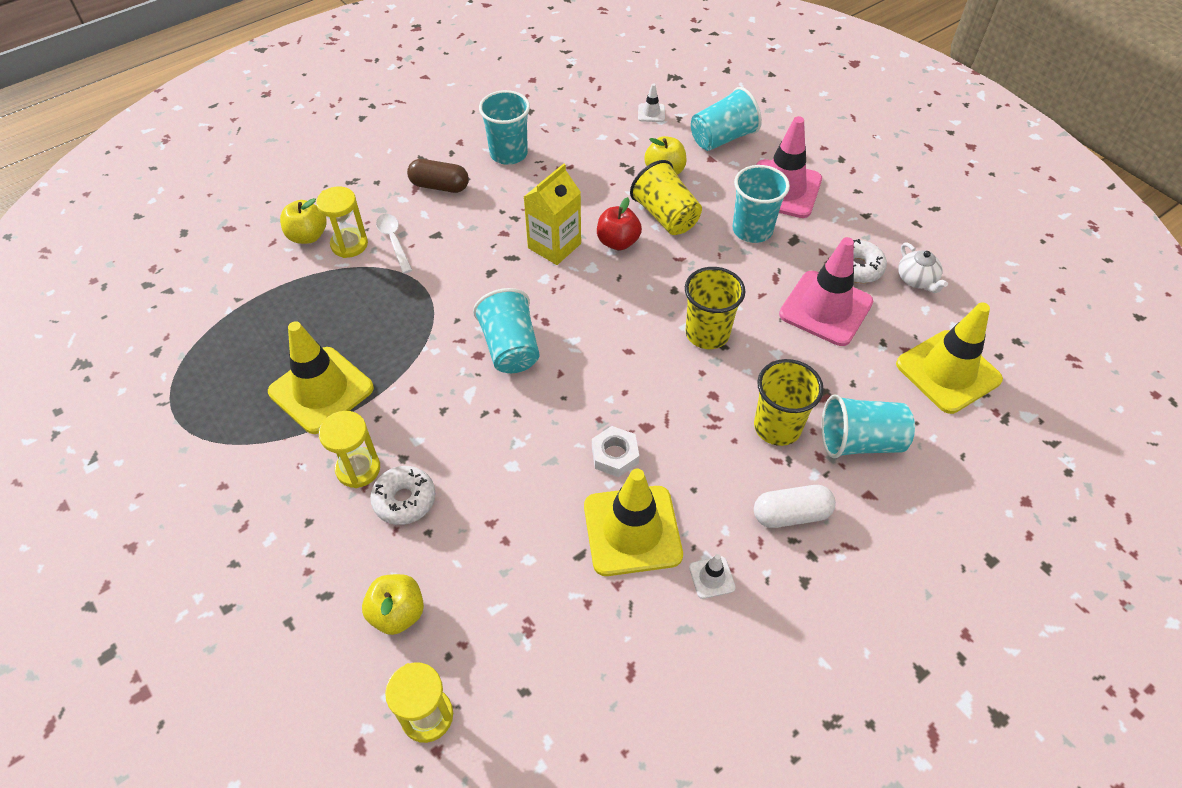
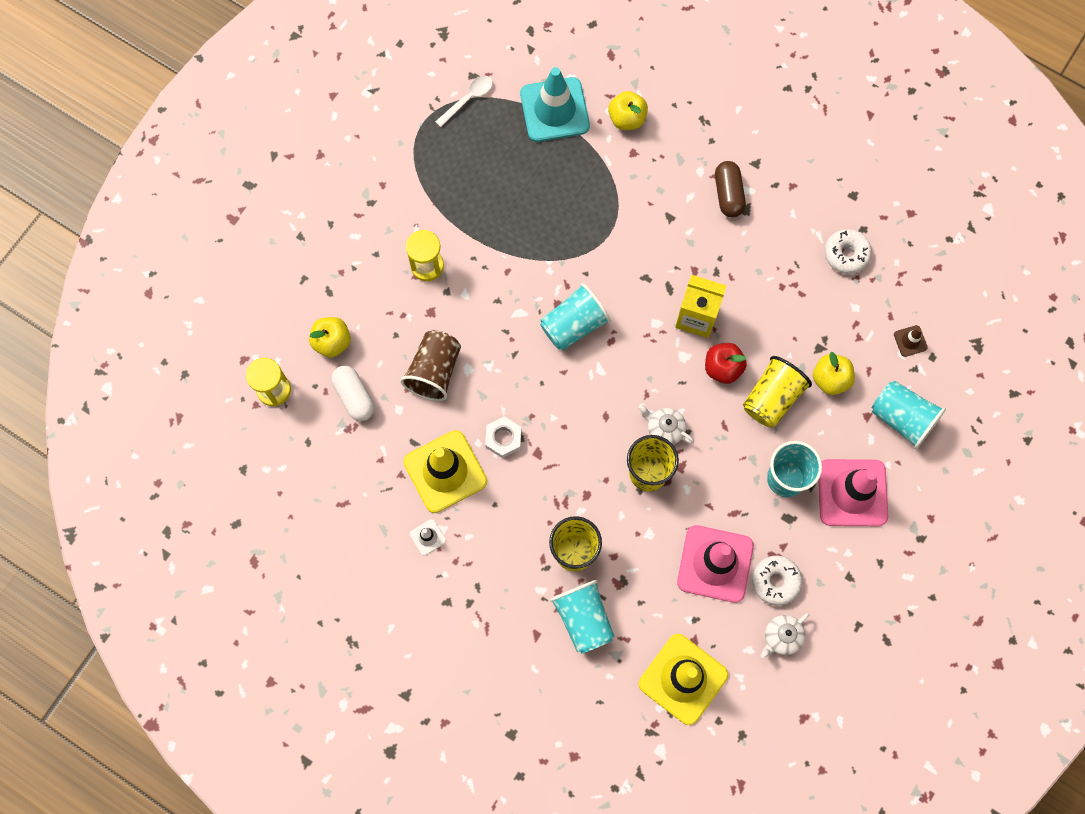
camera: 70 degrees right, 20 degrees up
(254, 291) = (554, 110): none -> turquoise traffic cone
(321, 390) = (482, 207): yellow traffic cone -> none
(349, 244) = (631, 155): yellow hourglass -> none
(394, 241) = (649, 187): white spoon -> white spoon (468, 99)
(404, 500) = (414, 308): white donut -> white donut (846, 254)
(497, 503) = (434, 371): none -> brown cup
(508, 154) = (795, 234): turquoise cup -> none
(651, 113) = (910, 341): white traffic cone -> brown traffic cone
(664, 306) = (664, 429): none -> white teapot
(791, 514) = (498, 580): white capsule -> white capsule (354, 397)

